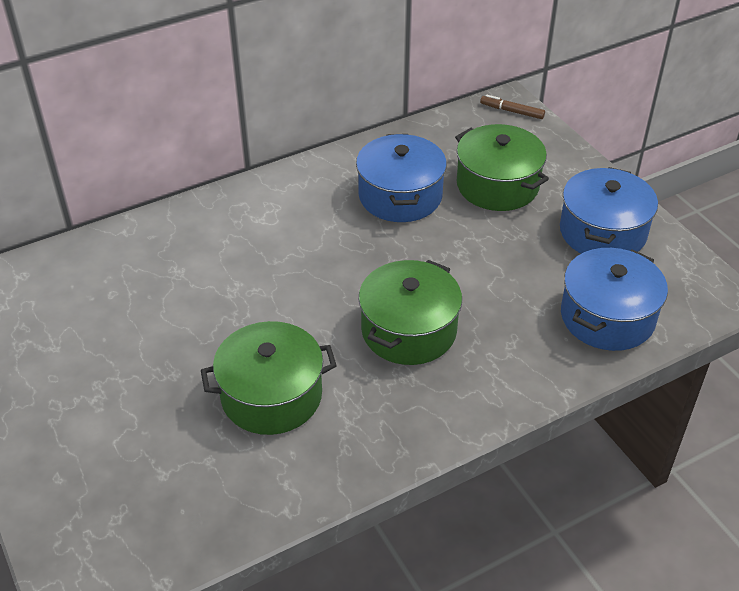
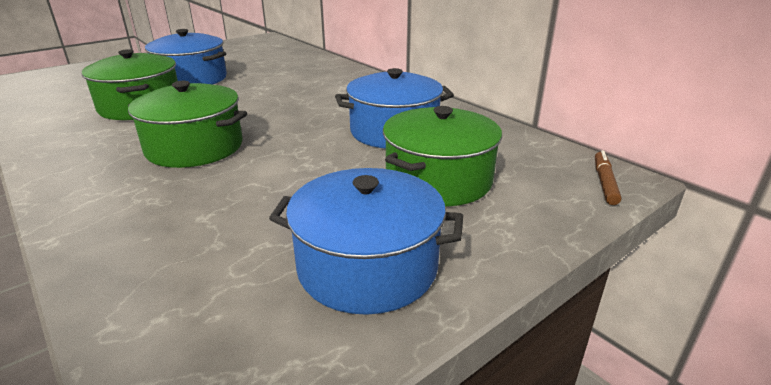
camera: 80 degrees right, 15 degrees down
(607, 317) = (176, 273): blue pot -> blue pot (192, 79)

